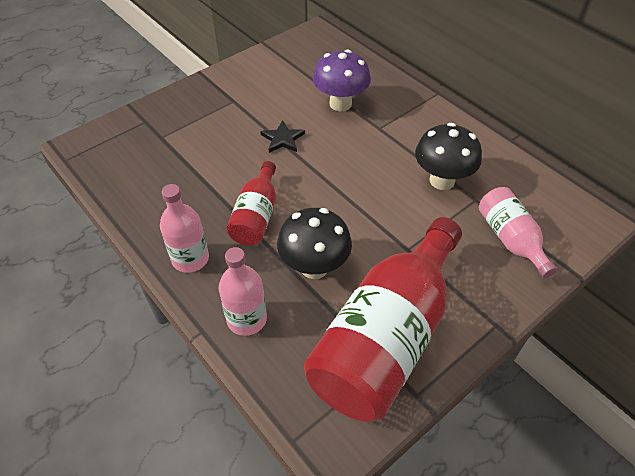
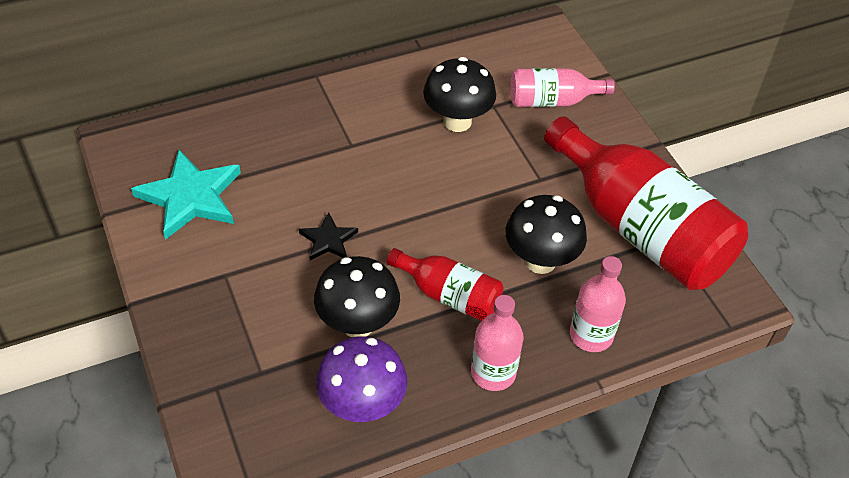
camera: 75 degrees left, 0 degrees up
(213, 172) = (358, 324): none -> black mushroom
(291, 69) = (190, 197): none -> turquoise star
(340, 104) = (290, 167): purple mushroom -> purple mushroom (362, 405)

